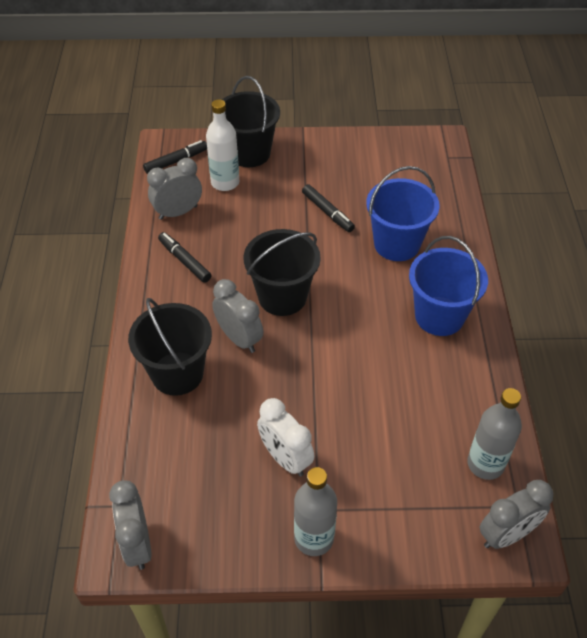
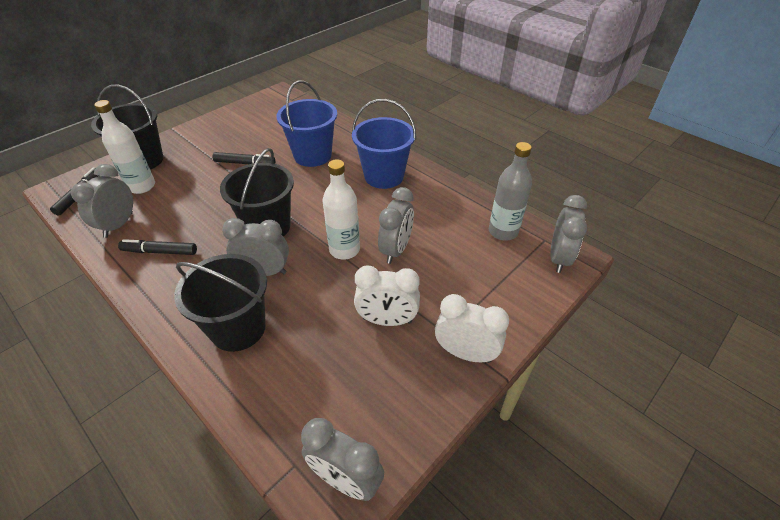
camera: 45 degrees left, 5 degrees down
(314, 538) = (465, 353): grey bottle -> white clock
(320, 367) = (344, 250): none -> white bottle
(363, 402) = (396, 250): none -> grey clock

